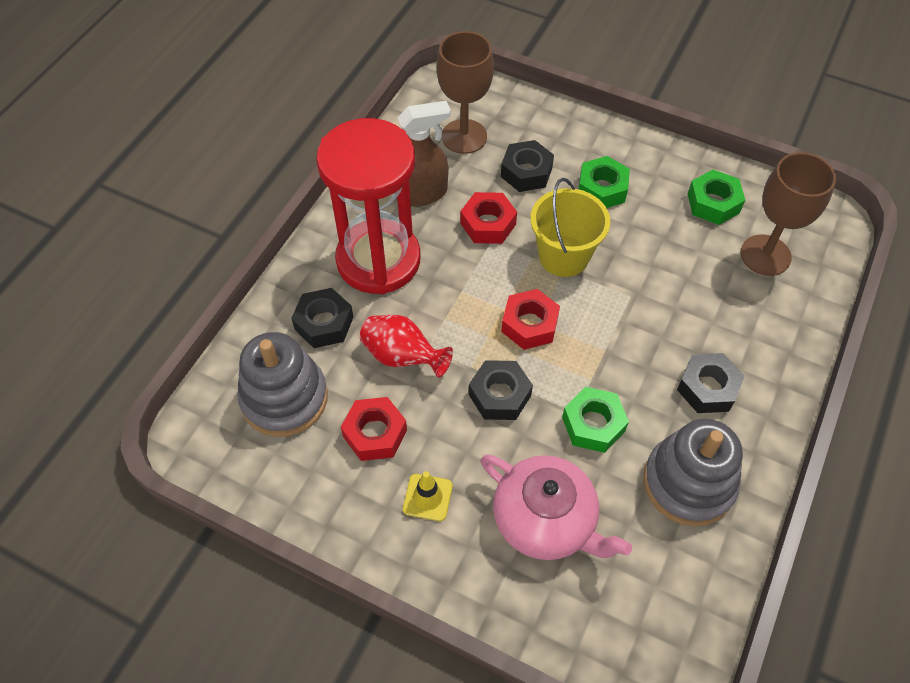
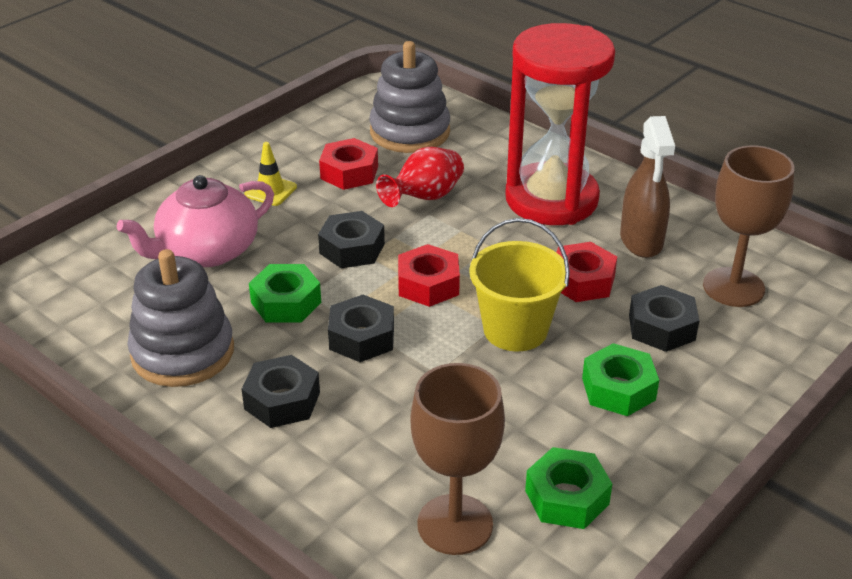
camera: 105 degrees right, 20 degrees down
(324, 323) = (483, 159): black nut -> black nut (362, 337)

